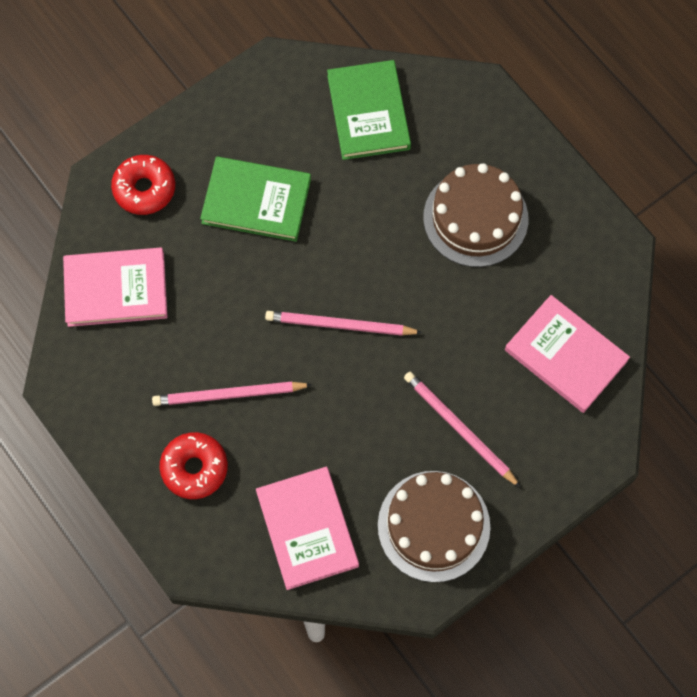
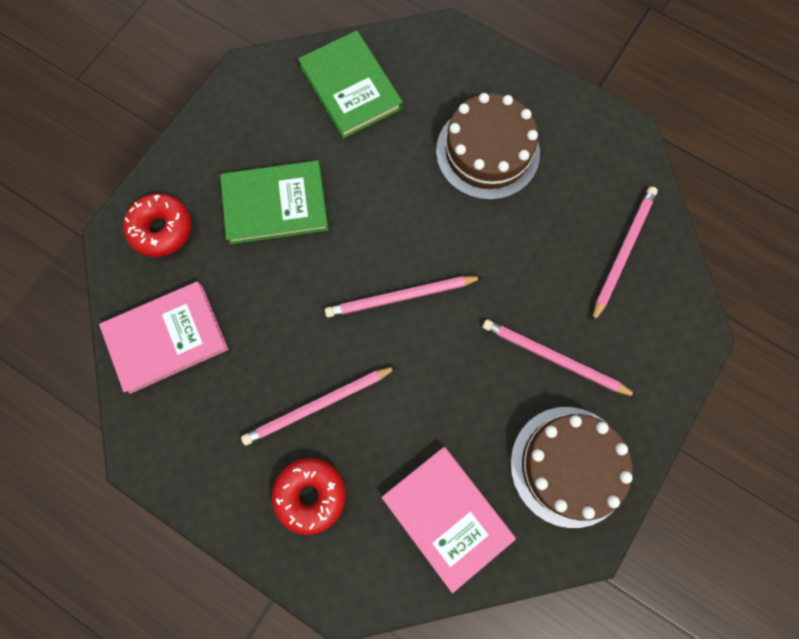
camera: 20 degrees left, 5 degrees up
(566, 355) = (623, 252): pink book -> pink pencil

